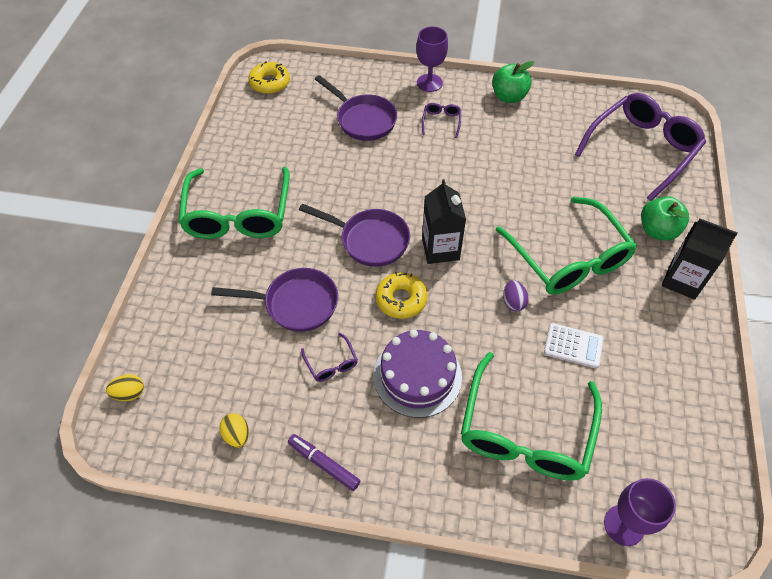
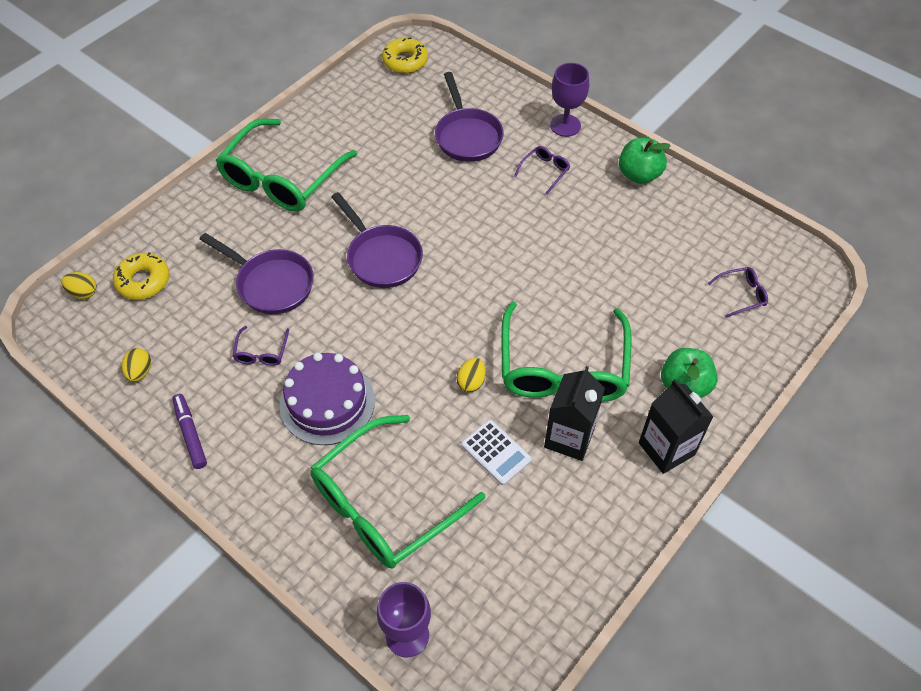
camera: 30 degrees right, 0 degrees up
(401, 299) = (367, 326): yellow donut -> yellow donut (143, 281)
(440, 249) = (442, 297): black carton -> black carton (569, 437)
(513, 302) = (471, 382): purple egg -> yellow egg
(641, 150) = (741, 295): purple glasses -> purple glasses, size x0.40

